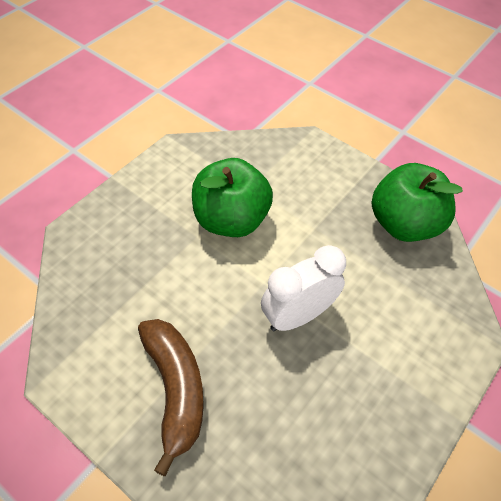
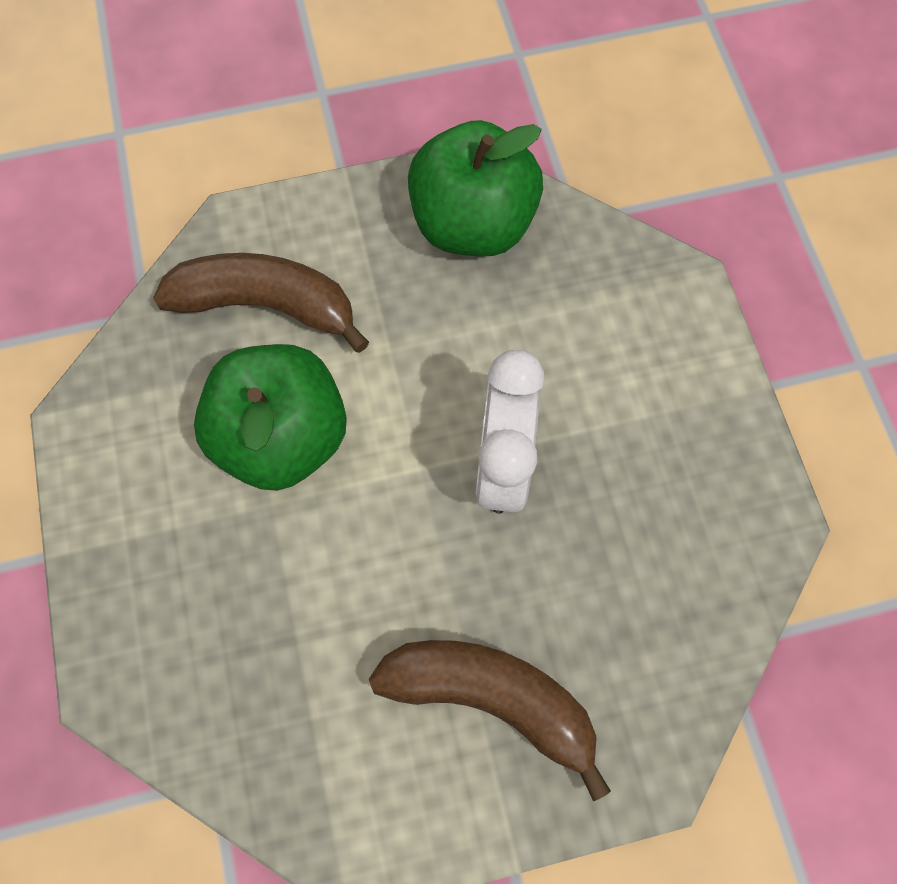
camera: 50 degrees left, 15 degrees up
(285, 175) = (267, 305): none -> brown banana

